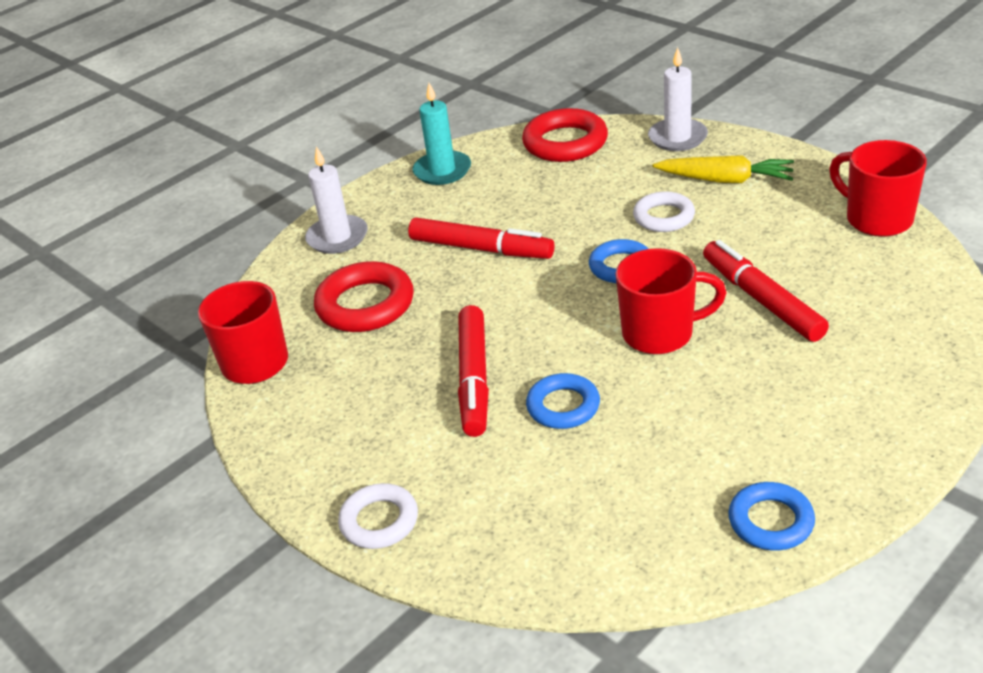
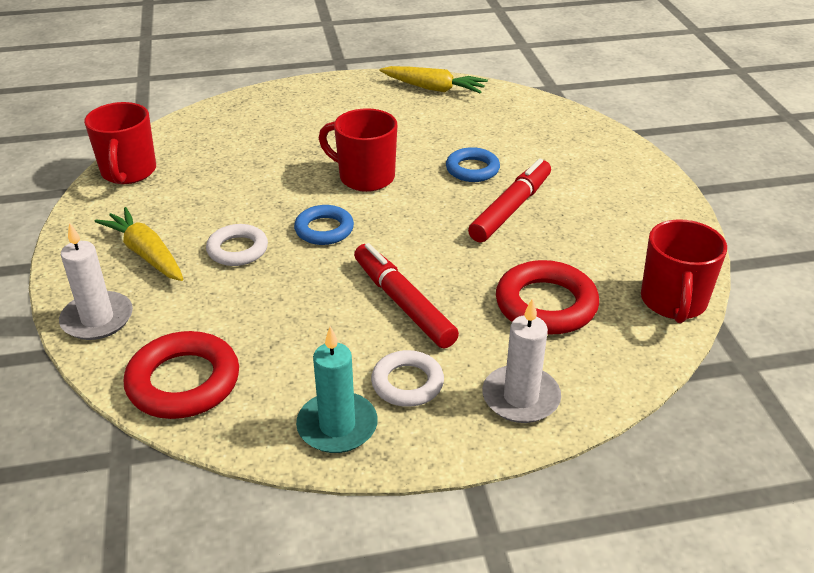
camera: 150 degrees left, 0 degrees up
(379, 521) = (633, 166): white ring -> white ring (407, 383)
(762, 299) = (279, 165): red marker -> none
(771, 521) = (433, 88): blue ring -> yellow carrot

